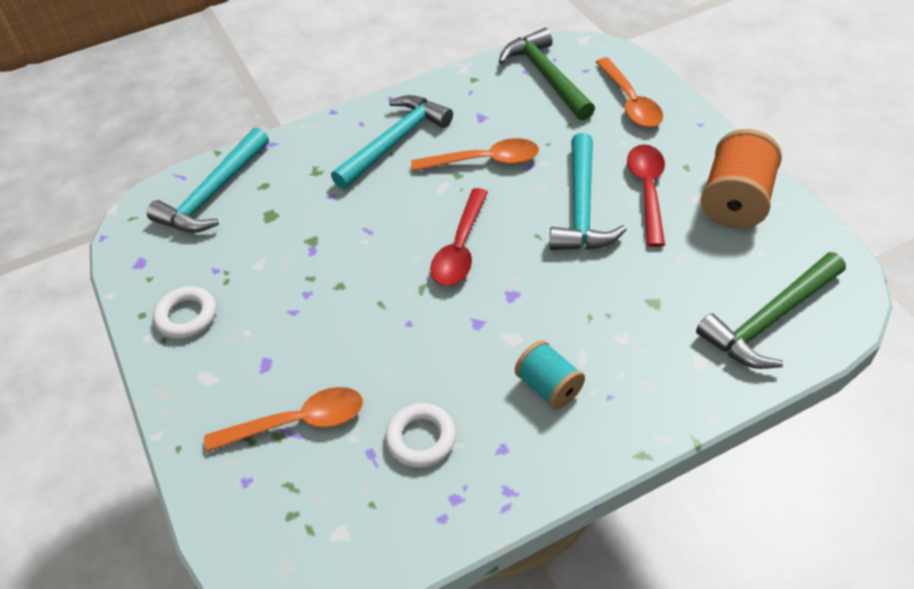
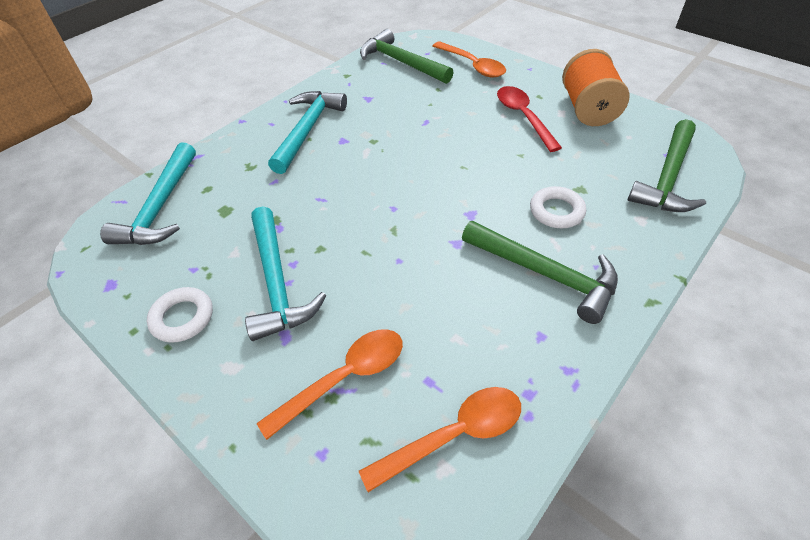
camera: 25 degrees left, 0 degrees up
(421, 438) = (467, 352): white ring -> white ring (556, 211)
(460, 247) = (407, 191): red spoon -> none
(484, 161) = (388, 126): orange spoon -> orange spoon (453, 435)
(549, 387) = (545, 274): turquoise spool -> green hammer
(582, 207) = (484, 139): turquoise hammer -> turquoise hammer (277, 282)

